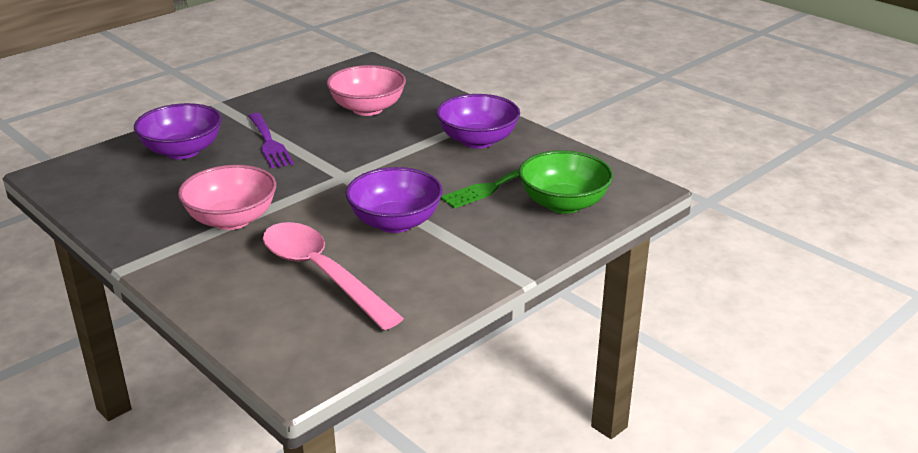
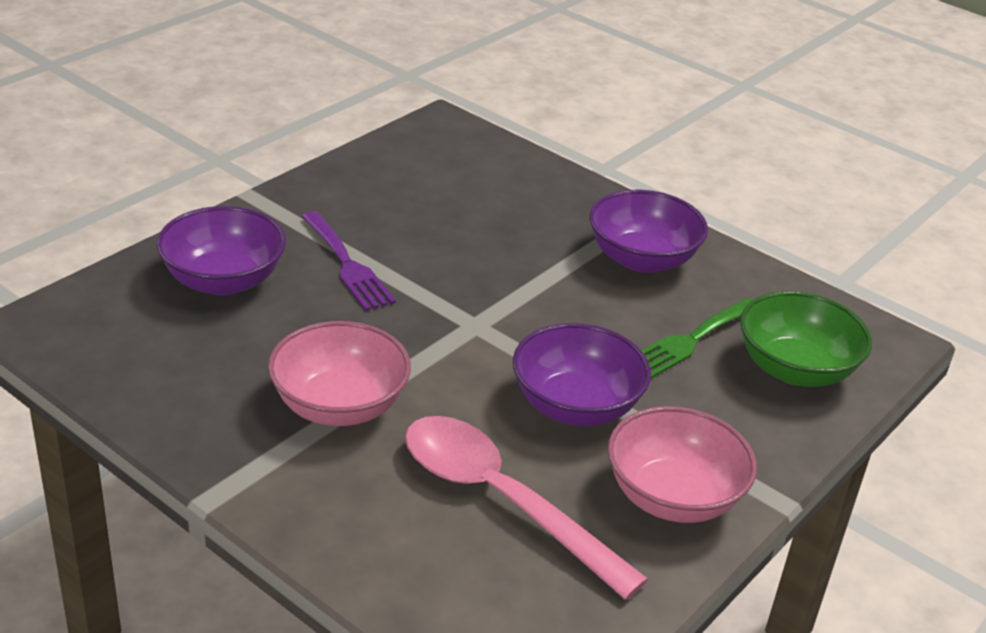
camera: 10 degrees left, 5 degrees up
(367, 109) = (469, 202): pink bowl -> pink bowl (673, 497)

